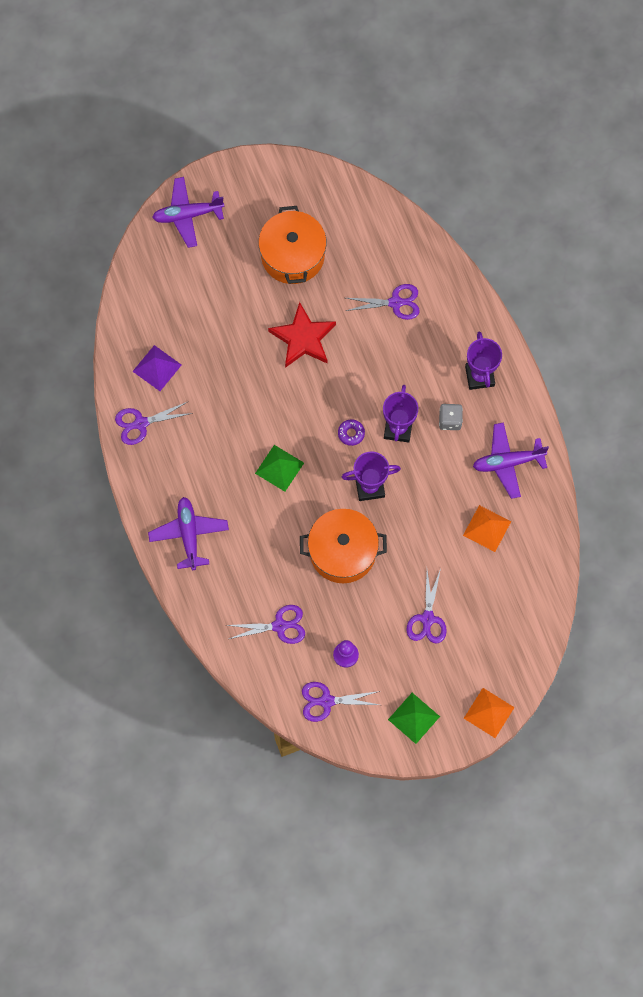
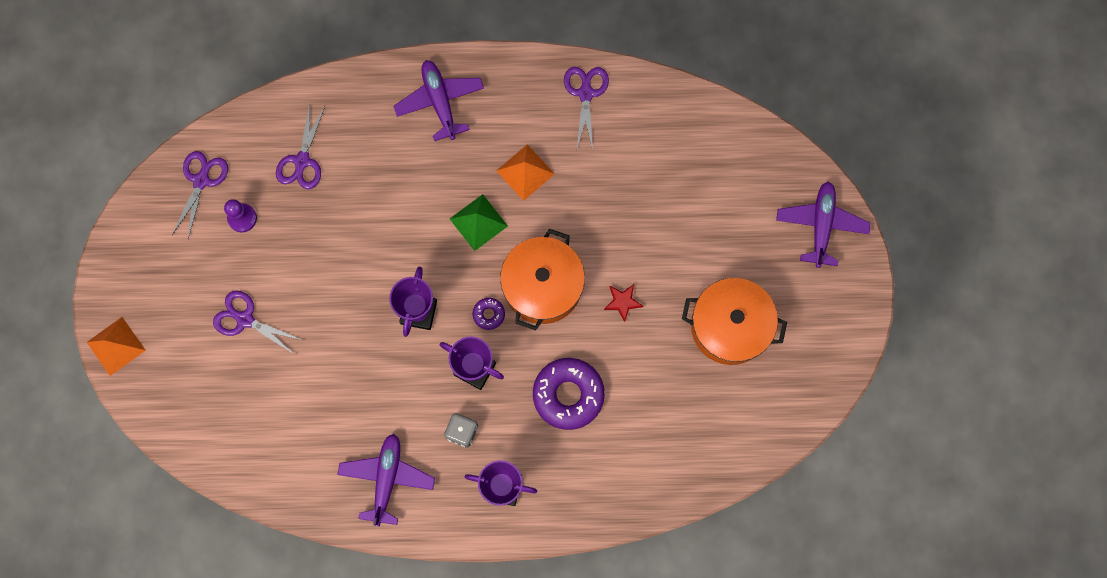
camera: 110 degrees right, 5 degrees up
(157, 368) = (644, 131): purple pyramid -> none
(189, 535) = (440, 102): purple plane -> purple plane turned 120 degrees counterclockwise
(303, 338) = (623, 302): red star -> red star, size x0.48
(342, 552) = (356, 256): orange pot -> orange pot (542, 286)
(391, 353) = (568, 395): none -> purple donut
(395, 302) = (629, 423): purple scissors -> none
(414, 718) = (145, 264): green pyramid -> none
(487, 528) = (320, 424): orange pyramid -> orange pyramid (525, 172)

